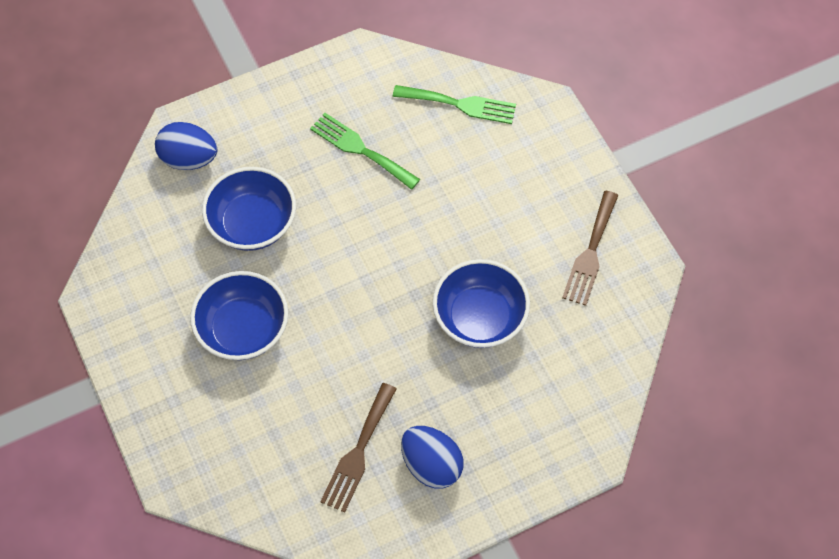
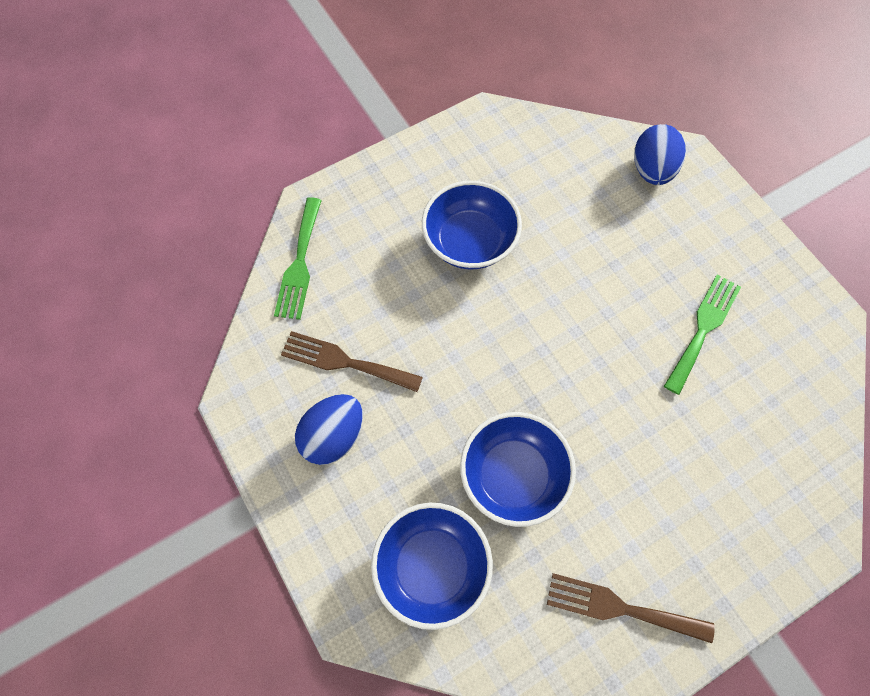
camera: 85 degrees right, 5 degrees up
(252, 224) = (589, 235): blue bowl -> blue bowl (432, 567)
(460, 104) = (793, 433): green fork -> green fork (299, 263)

